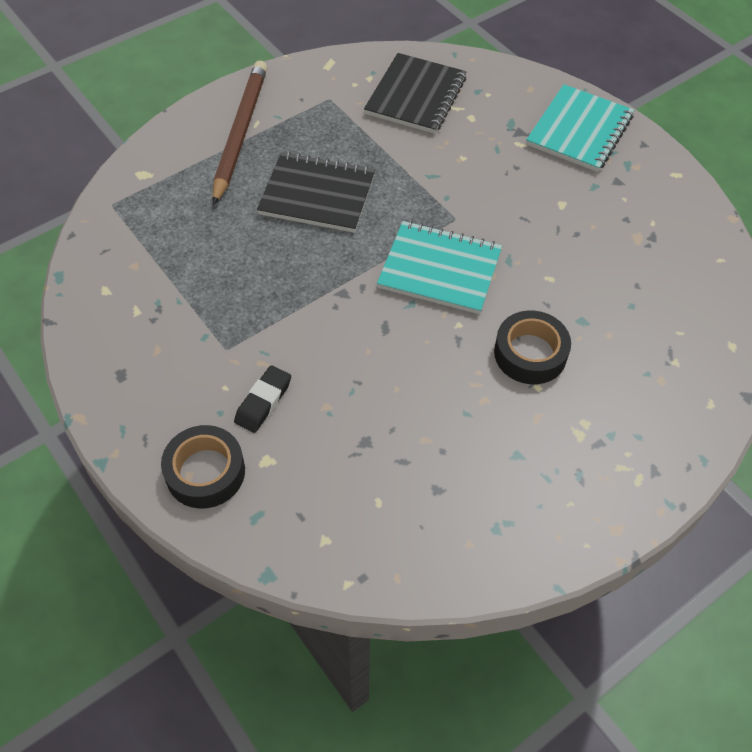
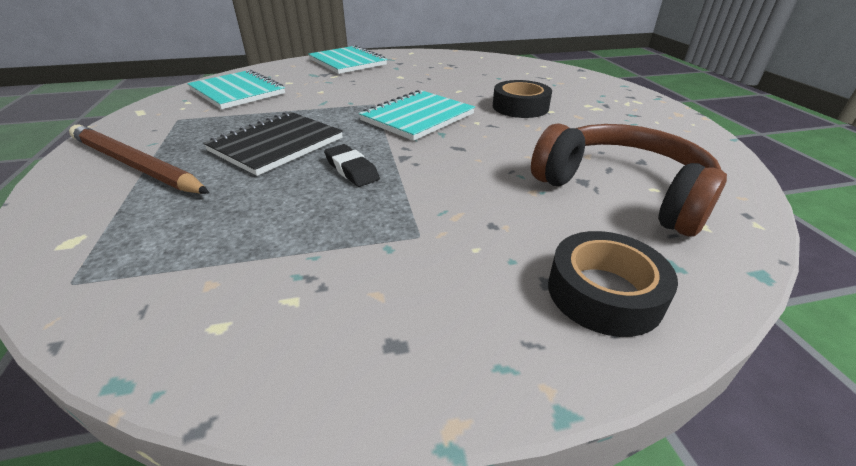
camera: 65 degrees left, 20 degrees down
(263, 402) = (511, 226): black eraser -> black eraser (352, 170)
(361, 475) = (622, 190): none -> brown headphones
(415, 96) = (237, 92): black notebook -> turquoise notebook

